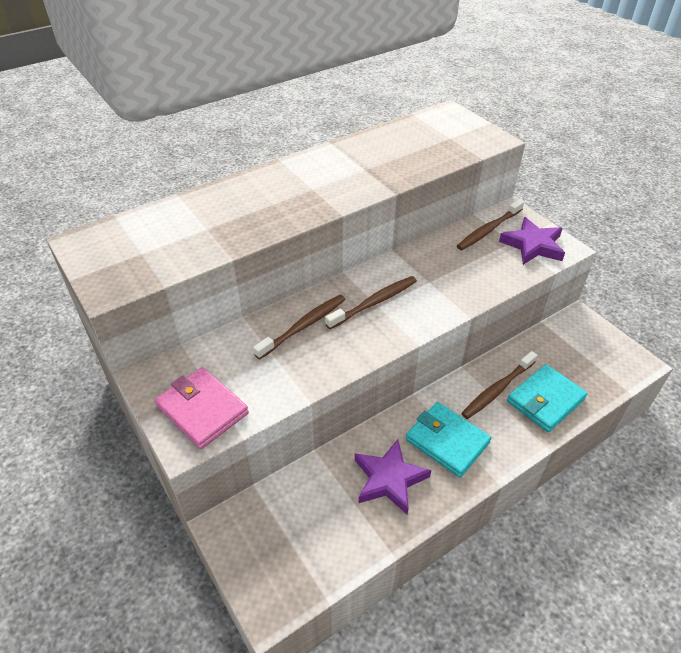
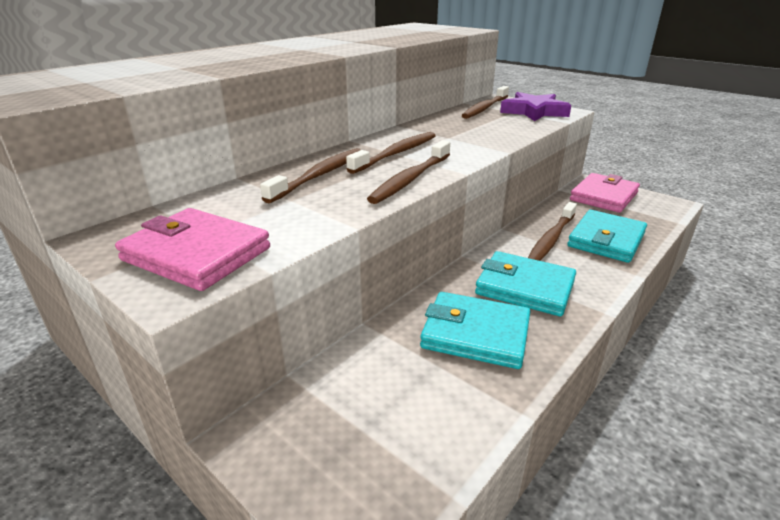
camera: 15 degrees left, 15 degrees down
(371, 345) = (411, 179): none -> brown toothbrush
(389, 479) = (475, 334): purple star -> turquoise wallet
(579, 340) = (604, 196): none -> pink wallet

